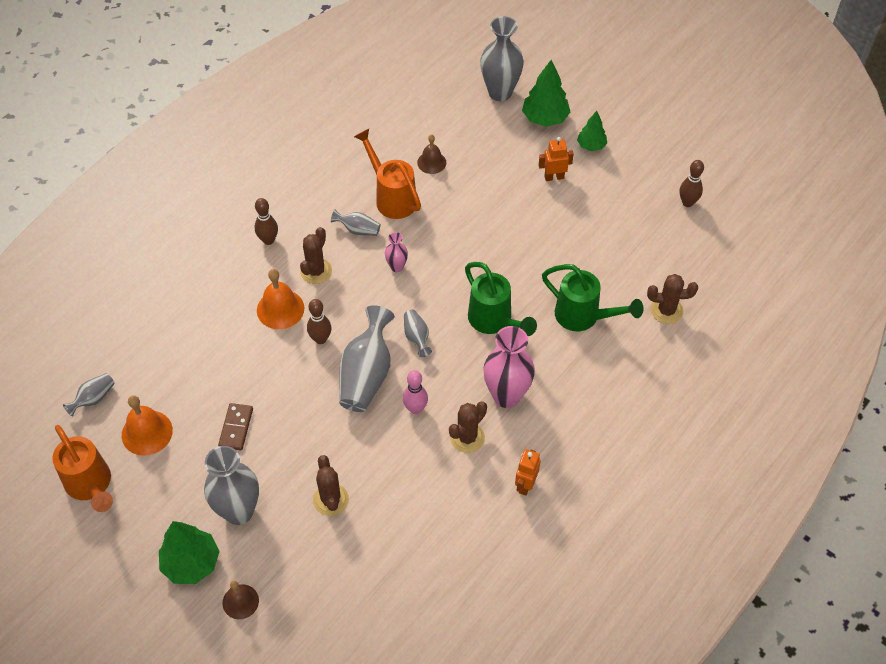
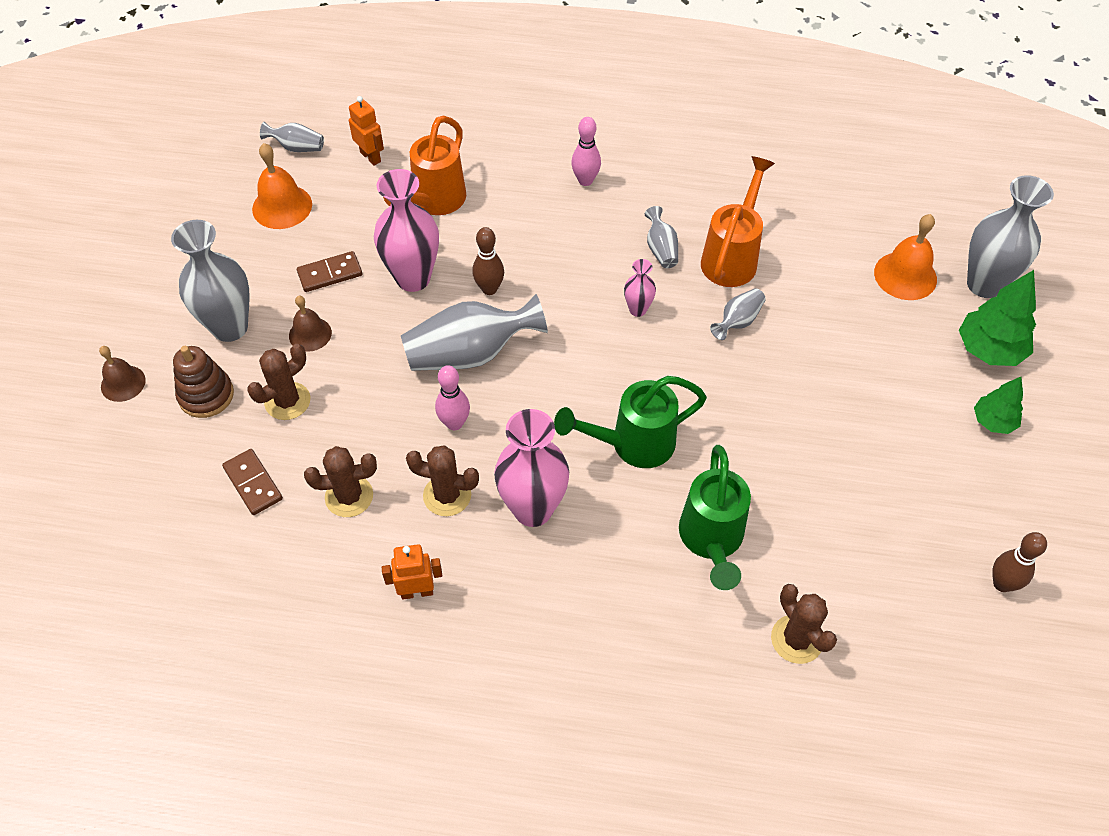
camera: 60 degrees right, 0 degrees up
(91, 486) = (197, 197): orange watering can -> orange watering can (433, 202)
(191, 563) = (149, 319): green tree -> none
(268, 240) = (585, 180): brown bowling pin -> pink bowling pin
(278, 379) = (413, 278): none -> pink vase
(280, 309) = (504, 235): orange bell -> orange bell (905, 275)
(290, 549) = (206, 395): none -> brown stacking toy
(316, 271) = (576, 240): brown cactus -> brown cactus (349, 496)
(385, 547) = (253, 483): none -> brown domino
(416, 337) = (554, 376): grey vase -> grey vase (738, 321)
(431, 162) = (815, 269): brown bell -> brown bell (310, 334)
(494, 322) = (632, 444): green watering can -> green watering can turned 45 degrees clockwise
(554, 177) = (904, 404): orange robot -> orange robot (371, 157)

